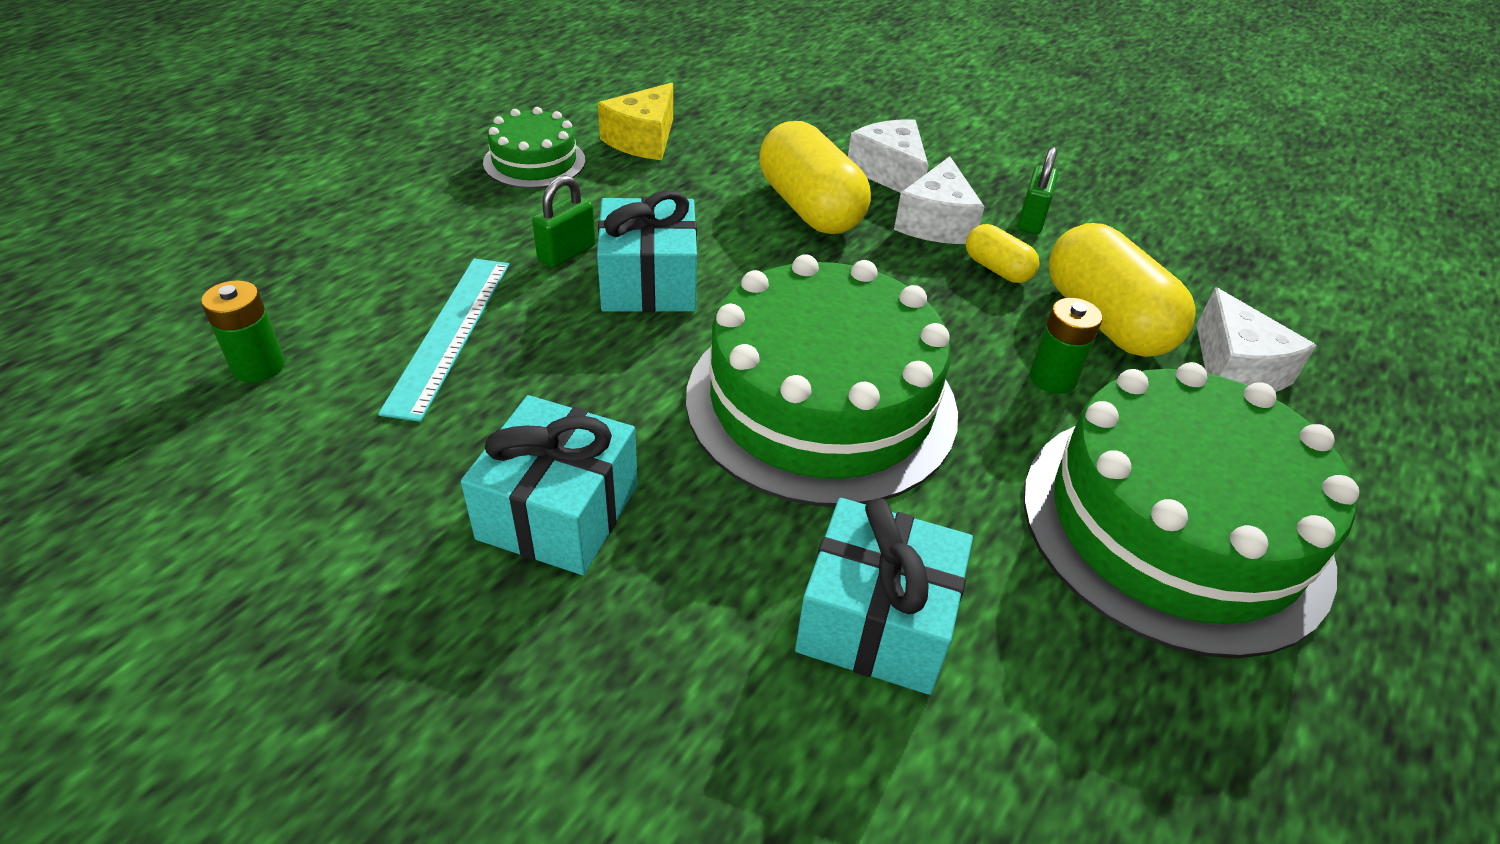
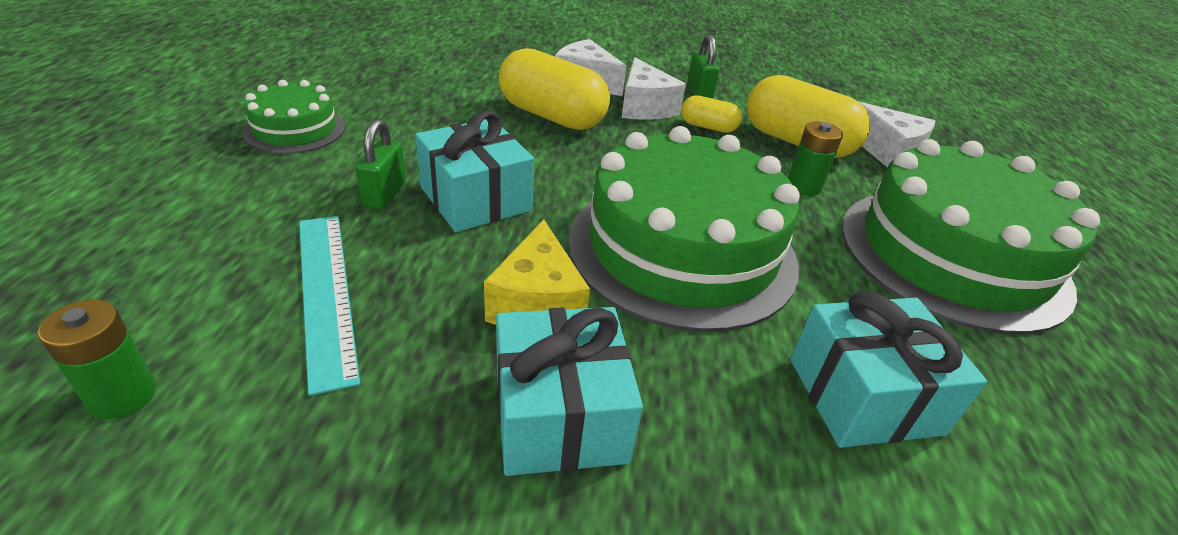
camera: 30 degrees left, 5 degrees down
(643, 140) = (380, 95): yellow cheese -> yellow cheese (537, 303)

